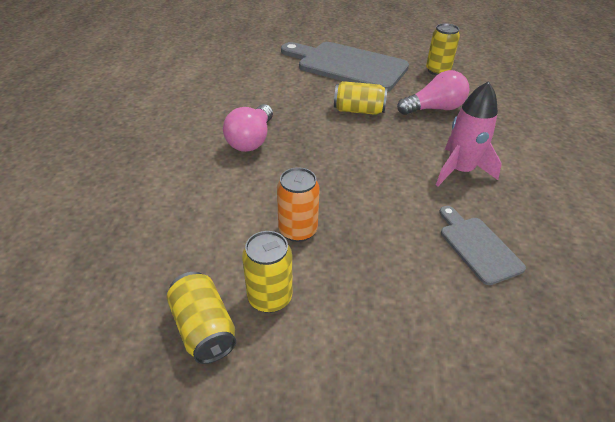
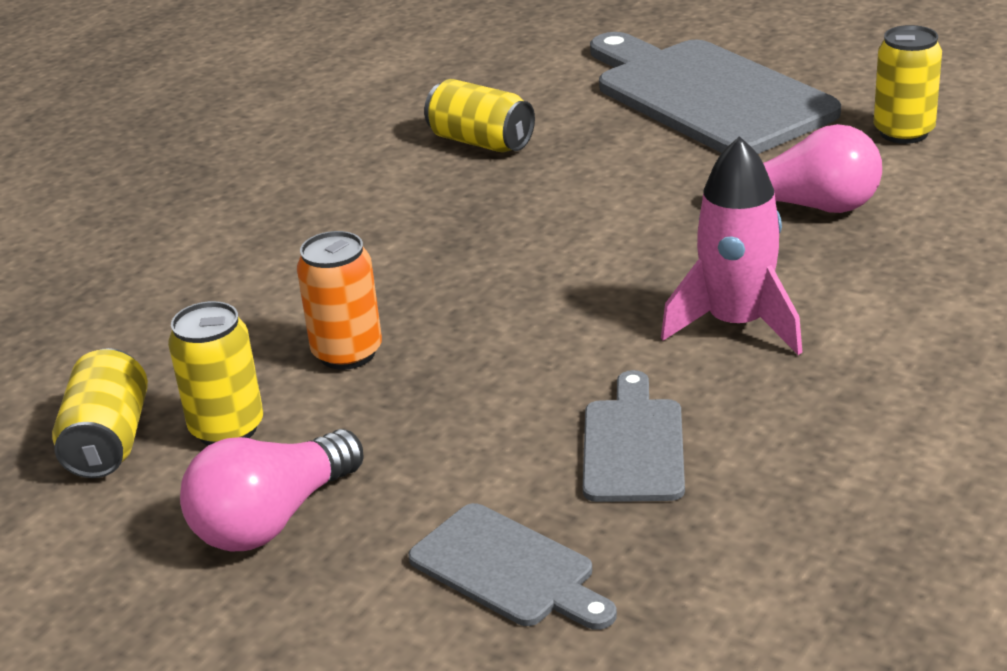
camera: 30 degrees right, 10 degrees down
(251, 140) = (392, 203): pink light bulb -> pink light bulb (273, 519)
(358, 110) = (642, 185): yellow can -> yellow can (481, 142)
(490, 342) = (508, 569): none -> grey cutting board

